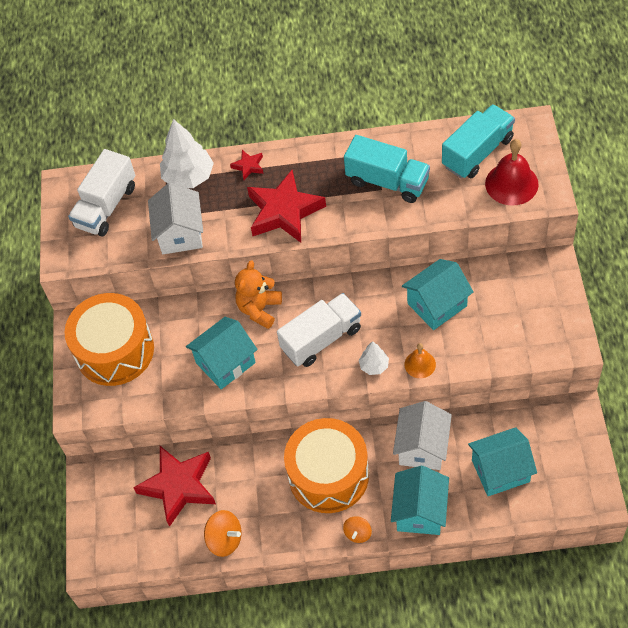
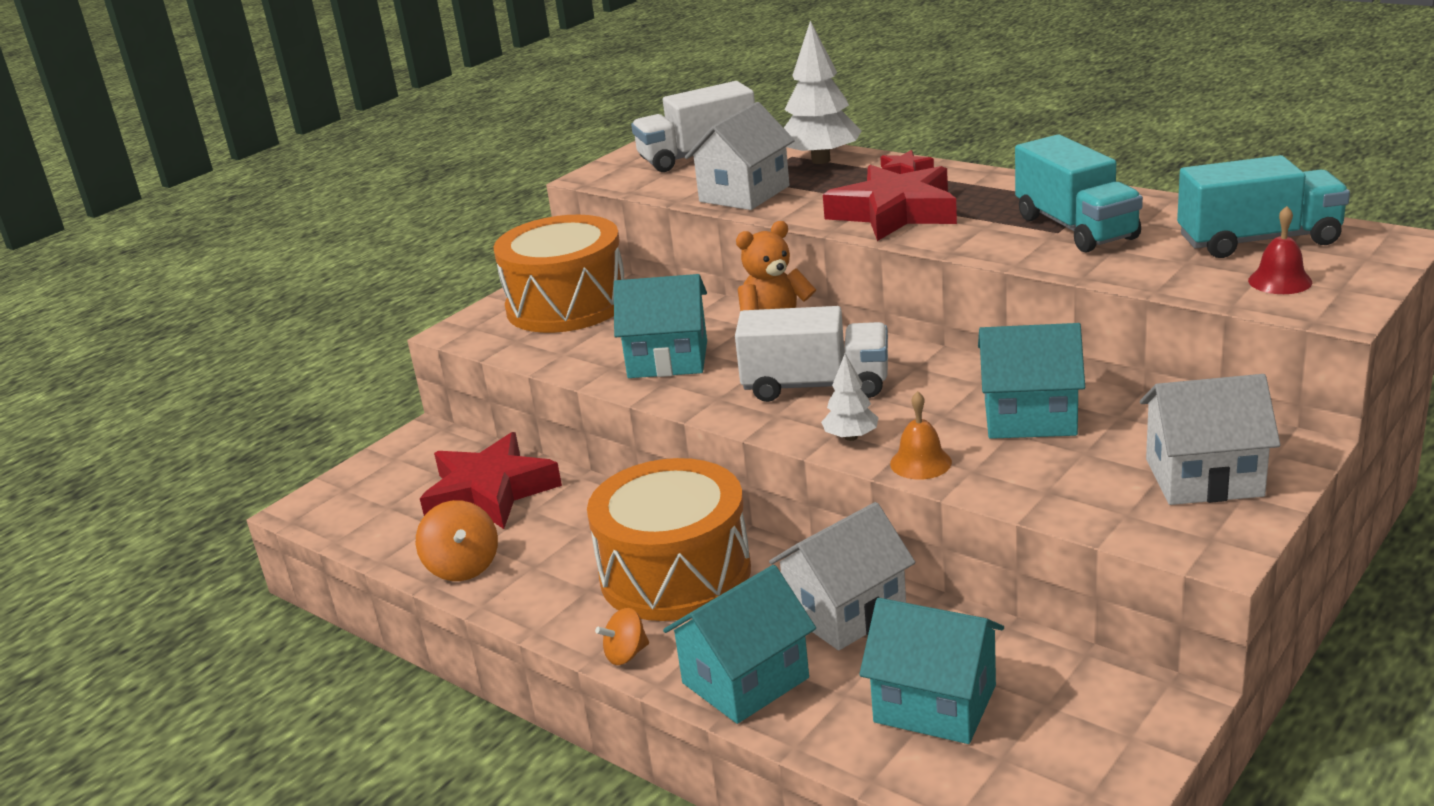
camera: 40 degrees right, 30 degrees down
(511, 183) = (1280, 281): red bell -> red bell, size x0.58
(536, 304) = (1204, 477): none -> white house

